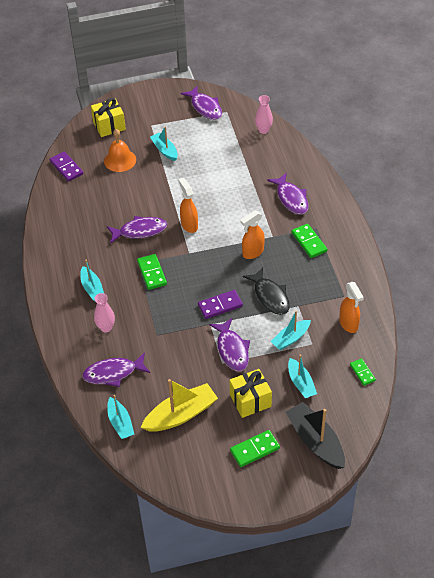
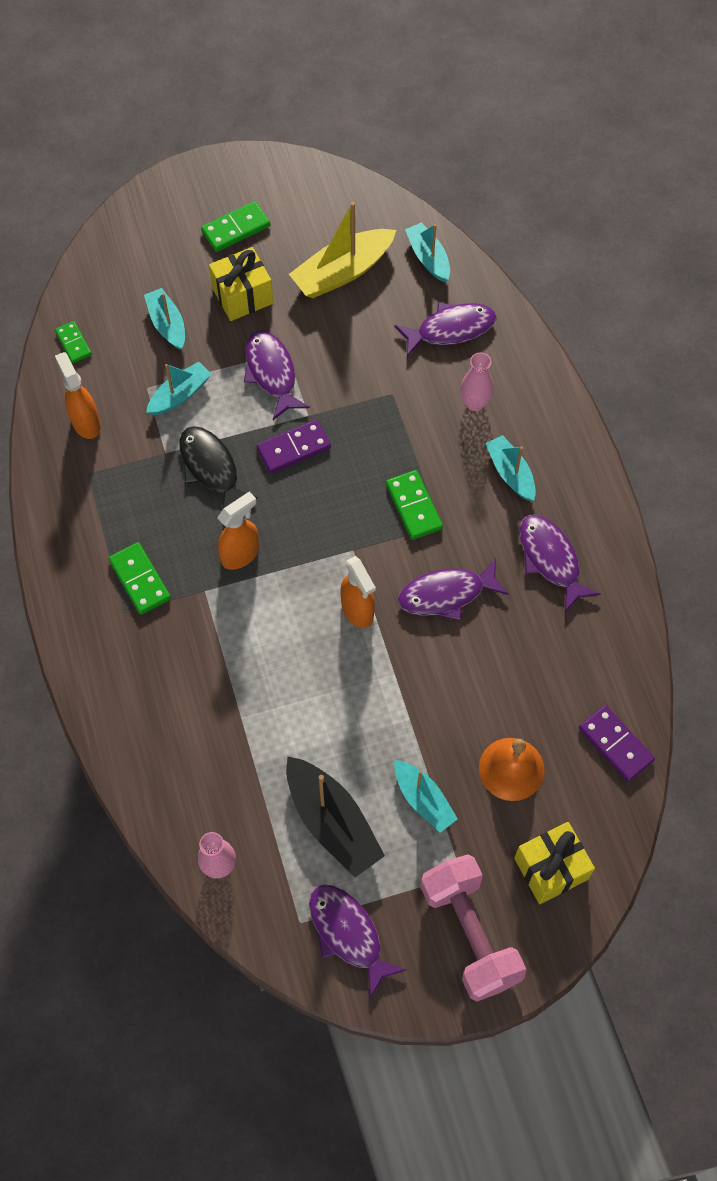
camera: 175 degrees right, 15 degrees up
(150, 106) = (470, 933): none -> pink dumbbell
(291, 199) = (167, 679): purple fish -> purple fish (550, 559)
(315, 441) = (151, 243): black boat -> black boat (332, 822)

